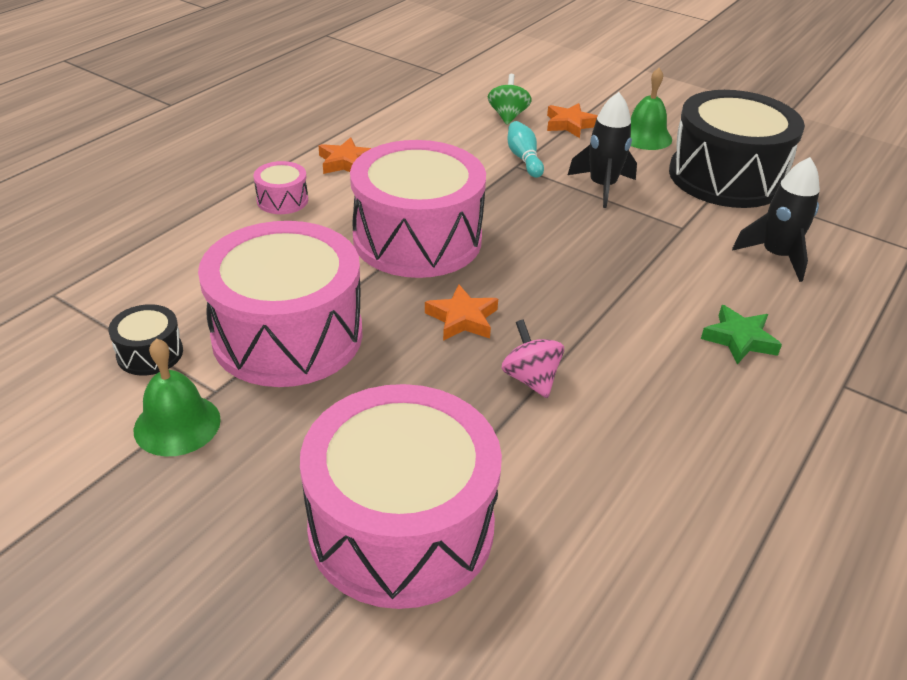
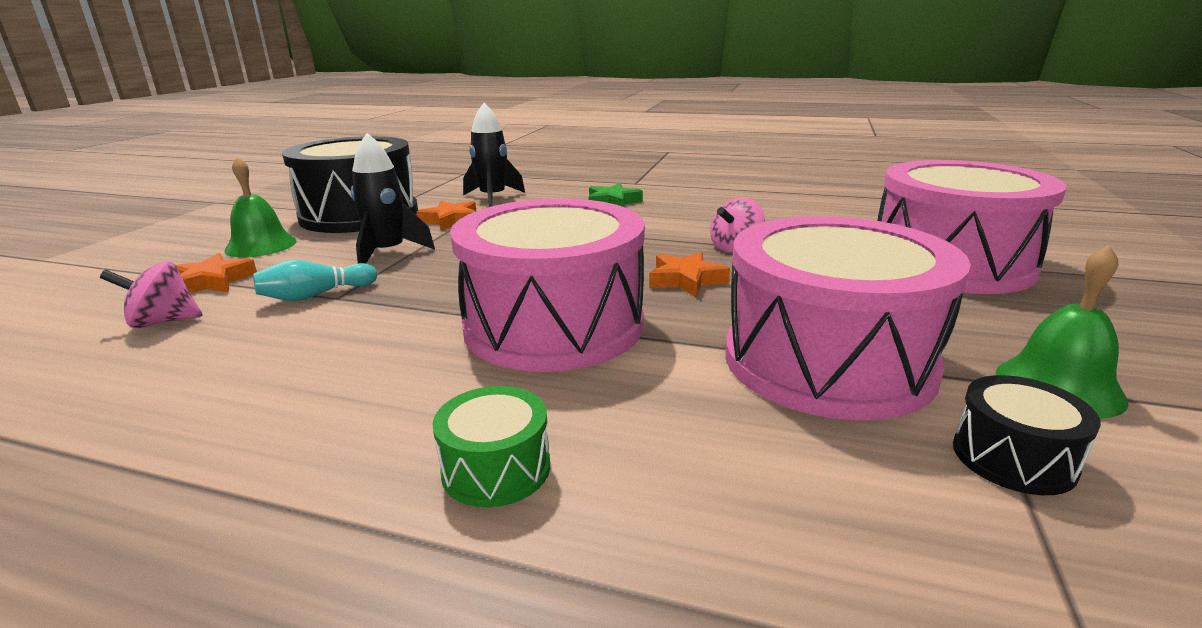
camera: 105 degrees left, 15 degrees down
(282, 200) = (496, 468): pink drum -> green drum
(346, 162) = (326, 433): orange star -> orange star (451, 220)
(508, 116) = (163, 322): green spinning top -> pink spinning top

